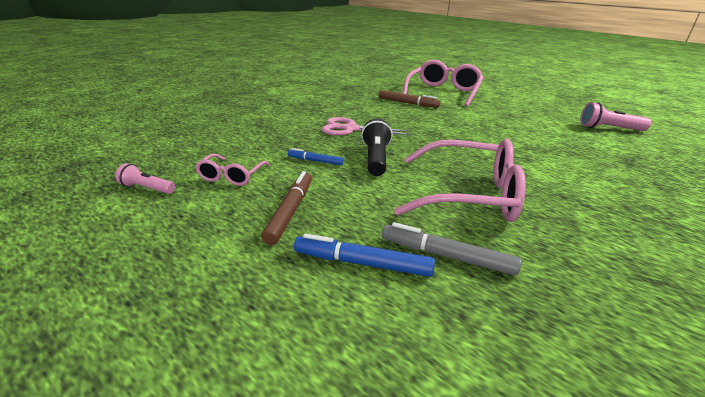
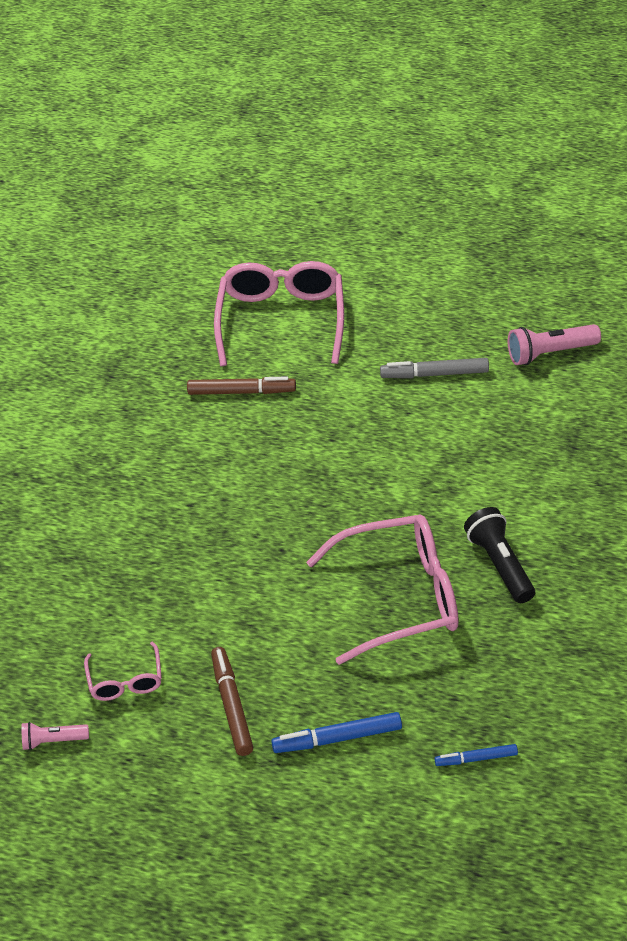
camera: 20 degrees left, 15 degrees up
(315, 161) = (199, 609): blue marker -> blue marker (476, 759)
(350, 129) = (198, 513): pink scissors -> none
(375, 159) = (269, 572): black flashlight -> black flashlight (499, 565)
(446, 256) = (405, 698): grey marker -> grey marker (434, 374)

